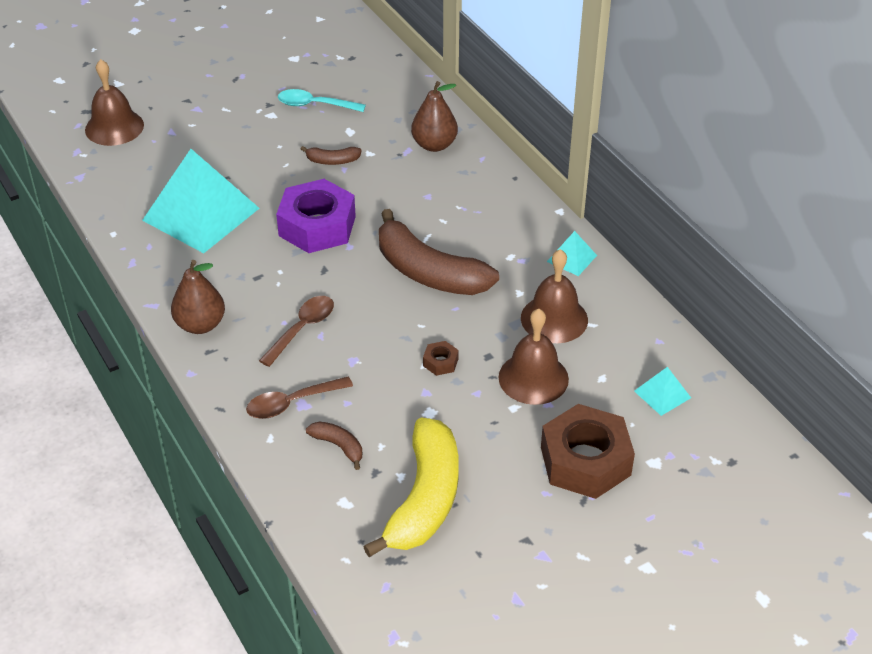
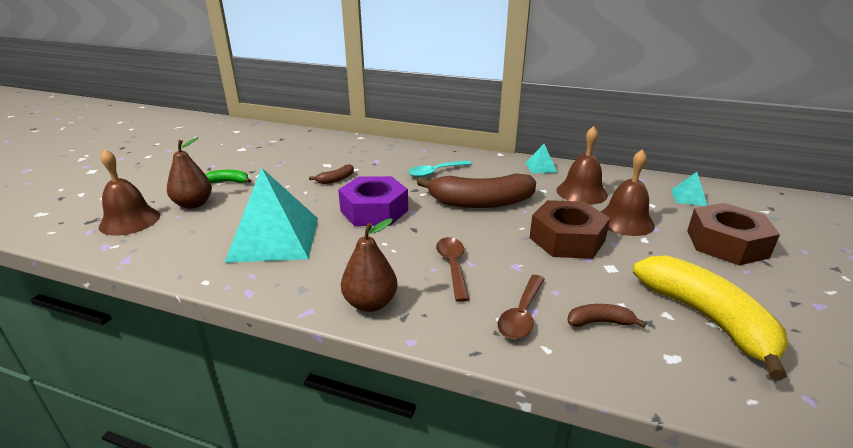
camera: 40 degrees left, 15 degrees down
(234, 112) = (229, 182): none -> green banana
(314, 105) = (286, 162): turquoise spoon -> turquoise spoon (435, 172)
(434, 145) = (389, 153): brown pear -> brown pear (193, 204)
(440, 362) = (567, 239): brown nut -> brown nut, size x2.42

